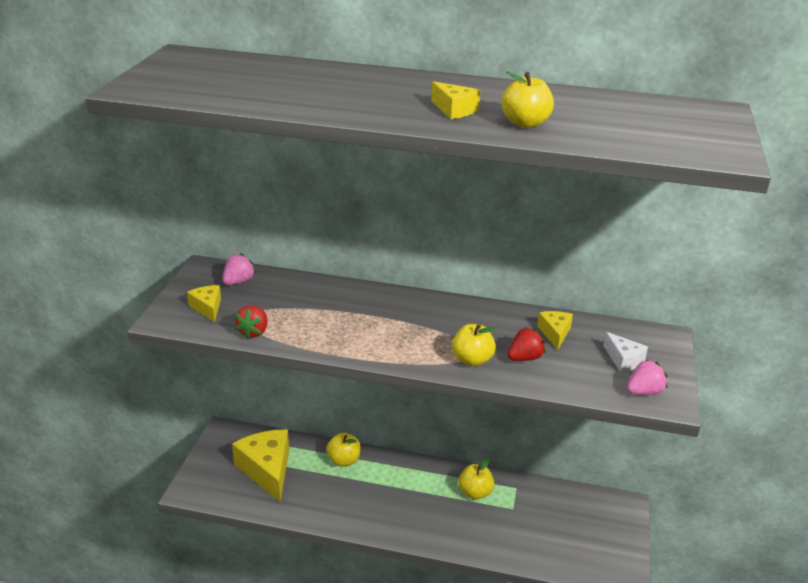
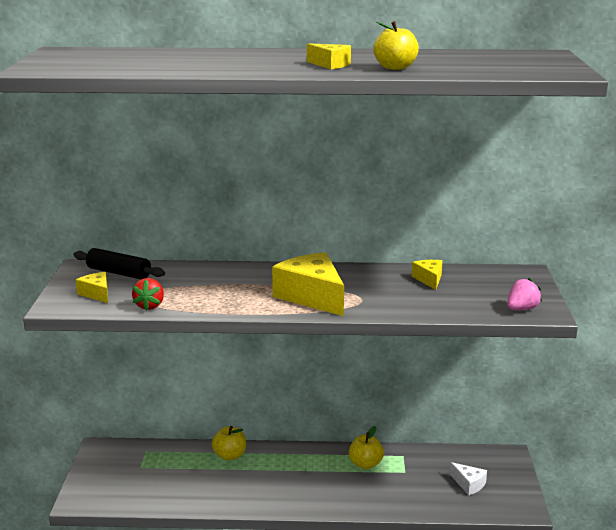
camera: 10 degrees left, 10 degrees down
(238, 282) = (119, 273): pink strawberry -> black rolling pin
(267, 470) = (154, 473): yellow cheese -> yellow cheese (312, 297)
(472, 360) = (362, 304): yellow apple -> none
(524, 358) = (409, 298): red strawberry -> none
(623, 360) = (496, 290): white cheese -> white cheese (469, 484)

